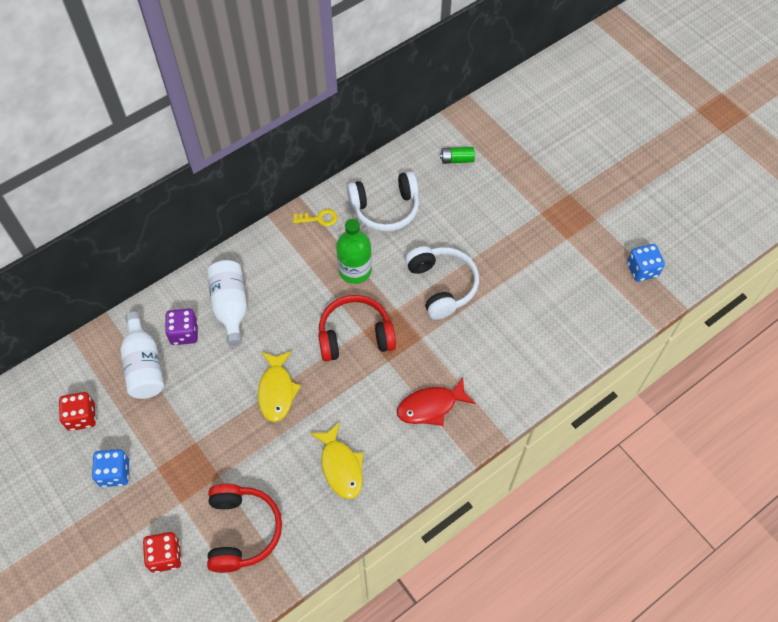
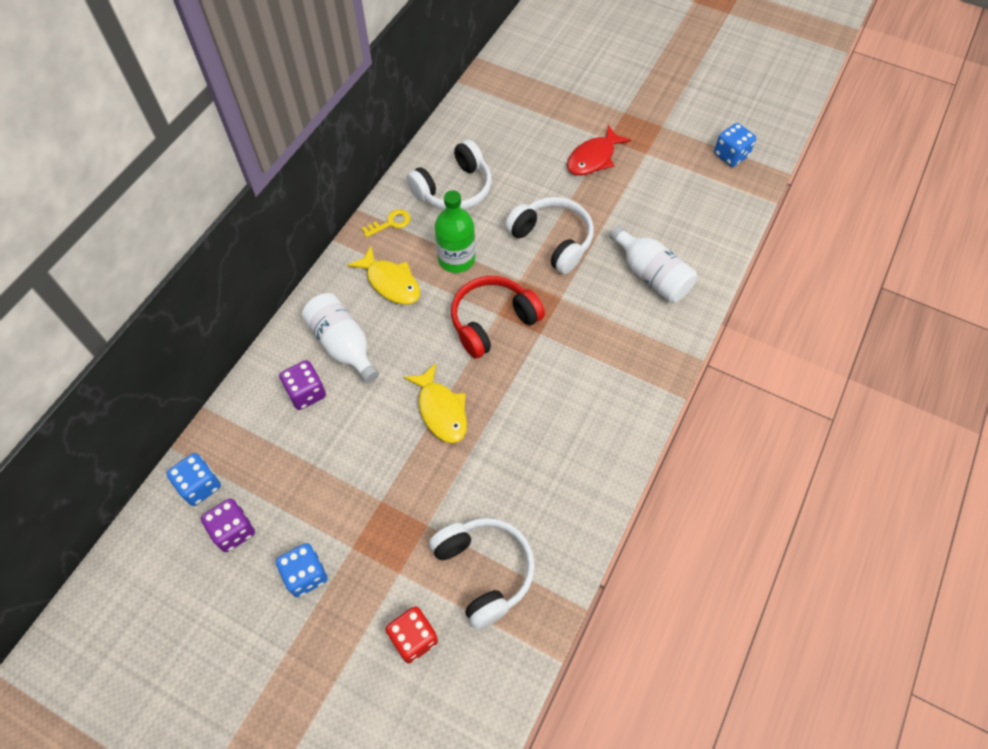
camera: 25 degrees left, 0 degrees up
(75, 372) = (200, 486): none -> blue dice
(82, 417) = (233, 531): red dice -> purple dice
(144, 365) = (278, 445): white bottle -> white bottle (651, 275)
(242, 531) = (484, 571): red headphones -> white headphones
(341, 466) = (551, 457): yellow fish -> yellow fish (390, 282)
(431, 406) = (608, 359): red fish -> red fish (593, 158)
(457, 159) = (499, 119): green battery -> none

